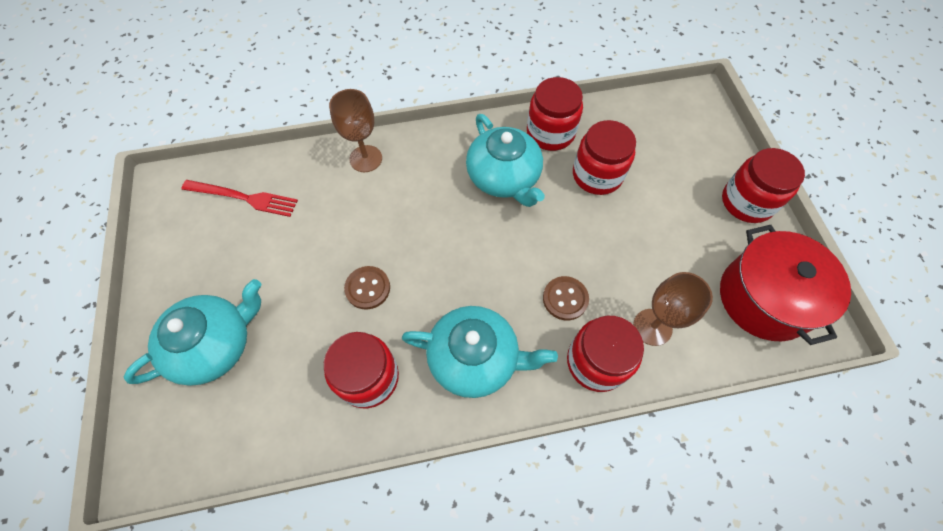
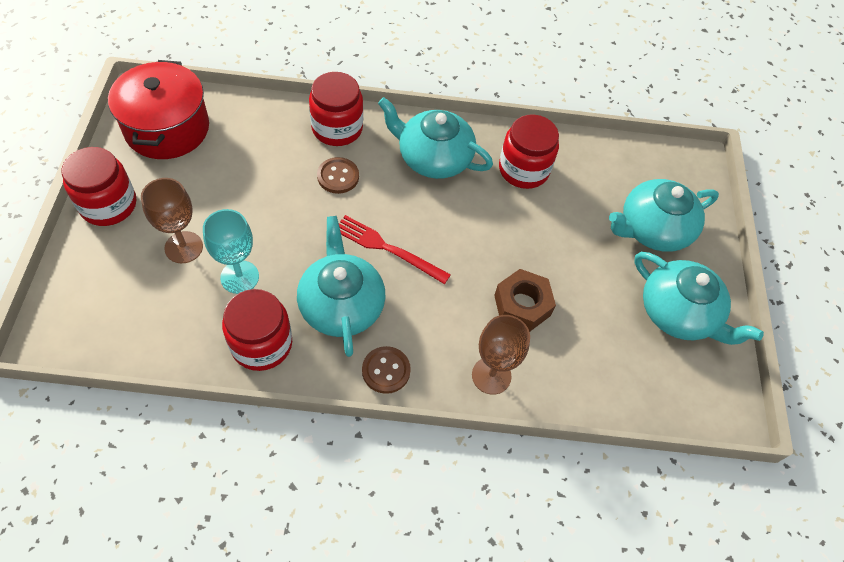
camera: 170 degrees left, 5 degrees down
(197, 257) = (679, 313): none -> turquoise teapot
(244, 198) = (634, 366): red fork -> red fork (387, 248)
(348, 221) = (522, 305): none -> brown nut
(368, 288) = (513, 235): brown button -> brown button (386, 370)
(597, 175) = (239, 277): red jar -> turquoise goblet
(652, 327) = (277, 136): brown goblet -> brown goblet (184, 247)

